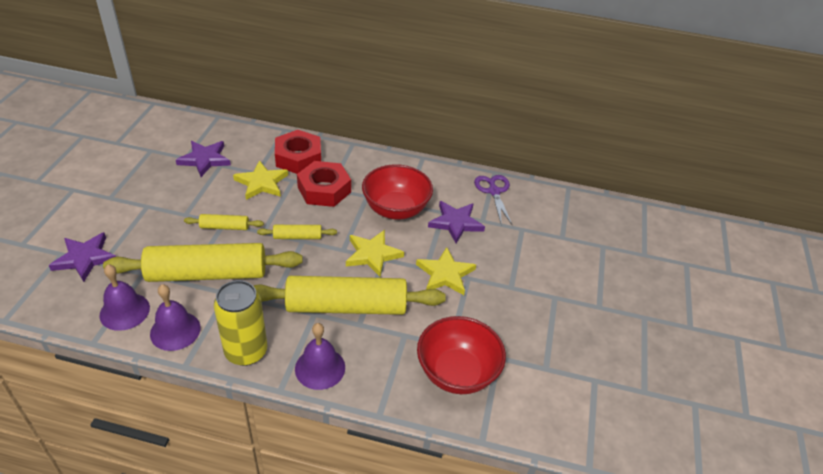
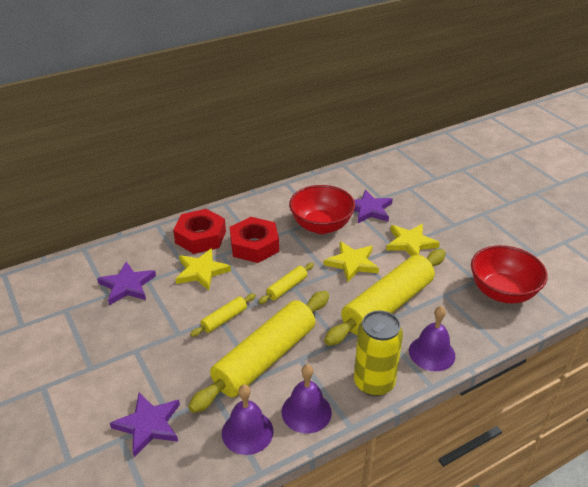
camera: 40 degrees left, 5 degrees down
(494, 191) = (361, 176): purple scissors -> none

